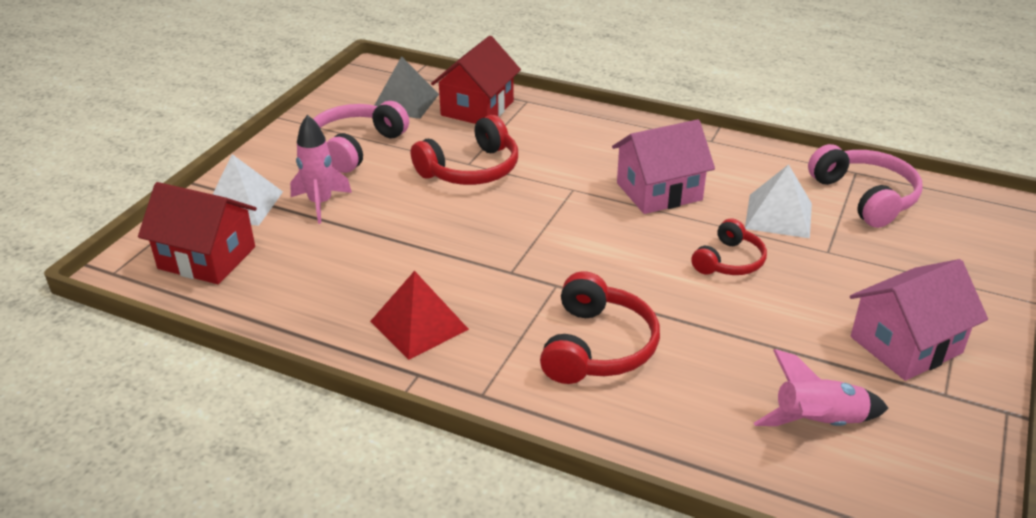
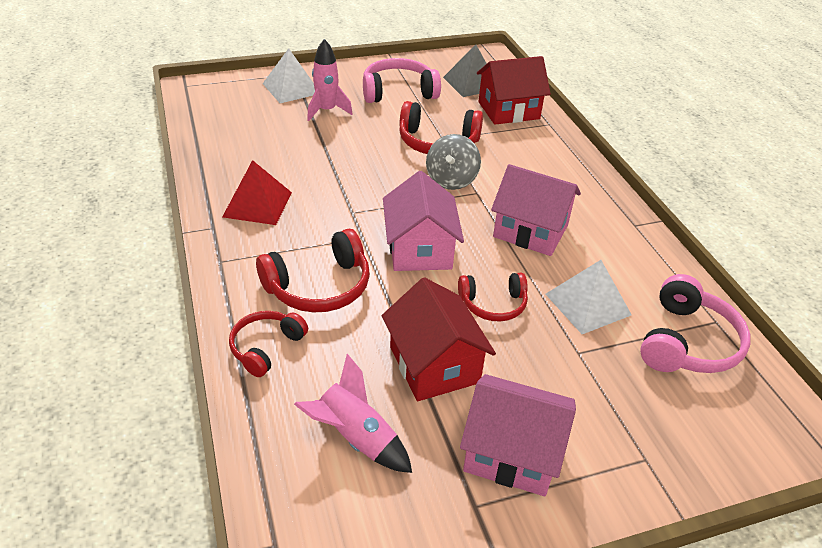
camera: 45 degrees right, 5 degrees up
(207, 258) = (231, 104): red house -> red house (434, 365)
(537, 192) = (451, 180): none -> grey spinning top
(613, 261) = (420, 249): none -> pink house
(648, 423) = (266, 347): none -> red headphones

